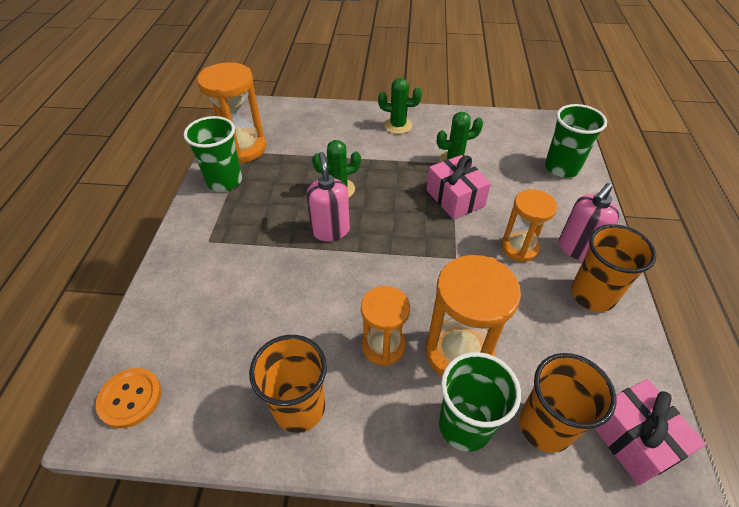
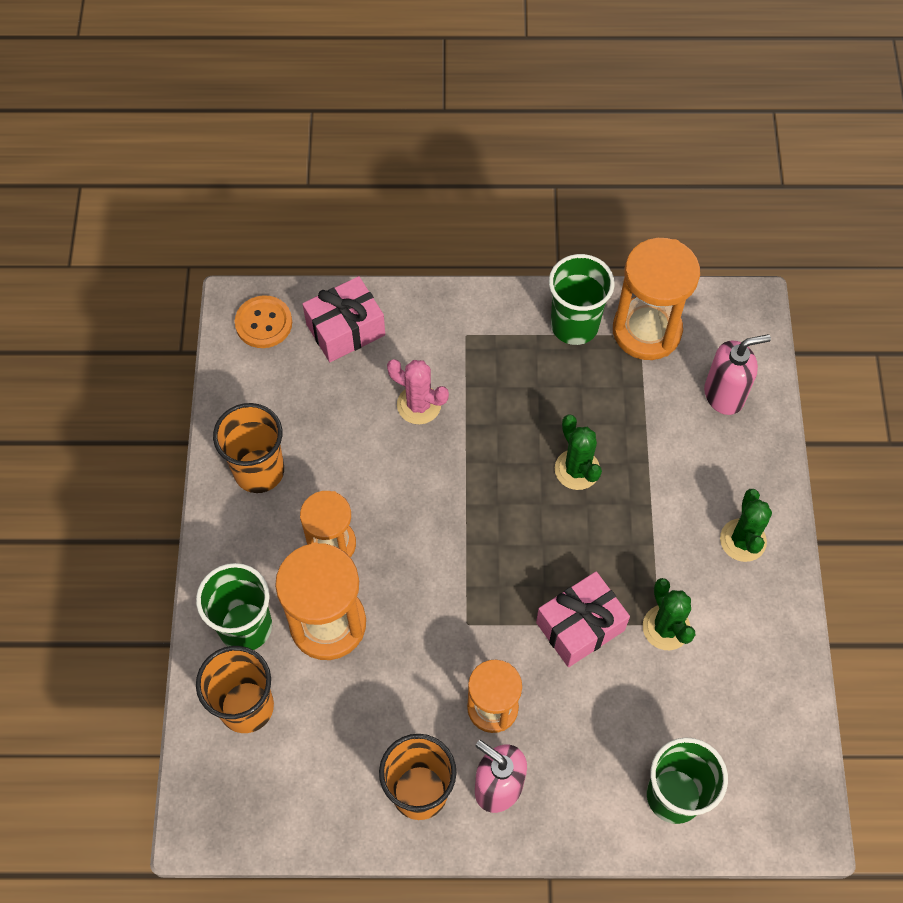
camera: 85 degrees right, 15 degrees up
(262, 275) = (419, 405): none -> pink cactus
(330, 230) = (498, 468): pink soap dispenser -> pink soap dispenser (724, 395)
(633, 439) = (235, 795): pink gift -> pink gift (345, 329)

